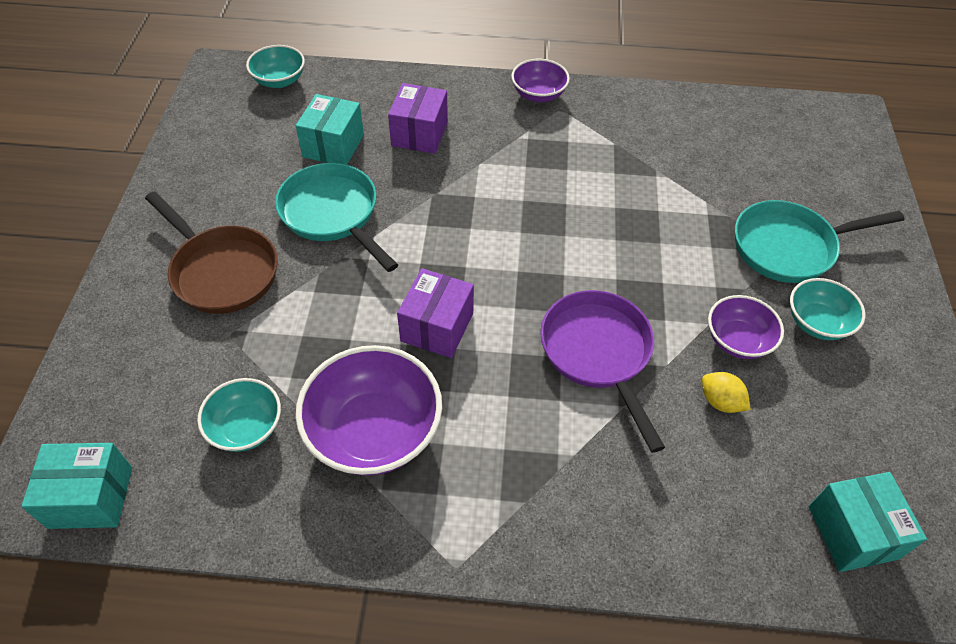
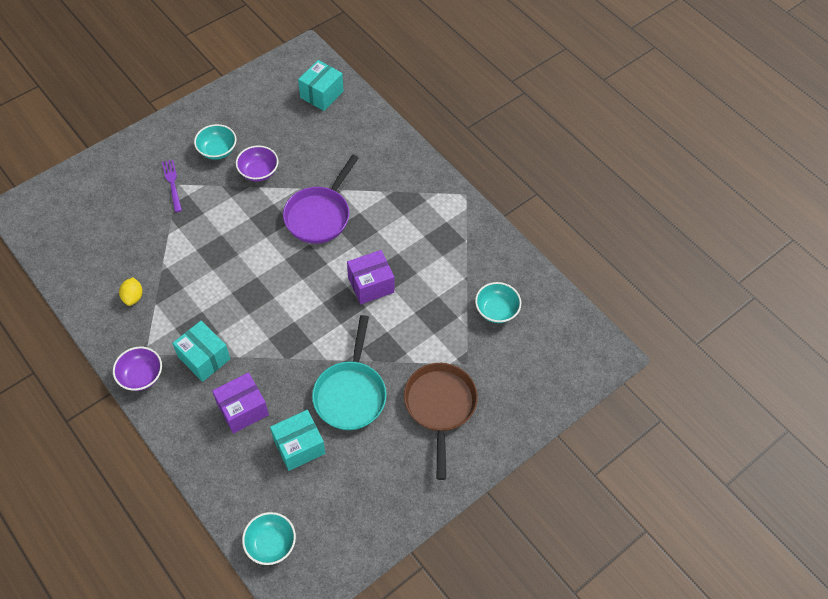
camera: 135 degrees left, 5 degrees up
(91, 497) = (582, 333): turquoise box -> turquoise box (204, 358)
(374, 431) = (446, 263): purple bowl -> none
(720, 401) = (301, 160): yellow lemon -> yellow lemon (133, 297)
(789, 247) = (172, 183): turquoise pan -> purple fork

